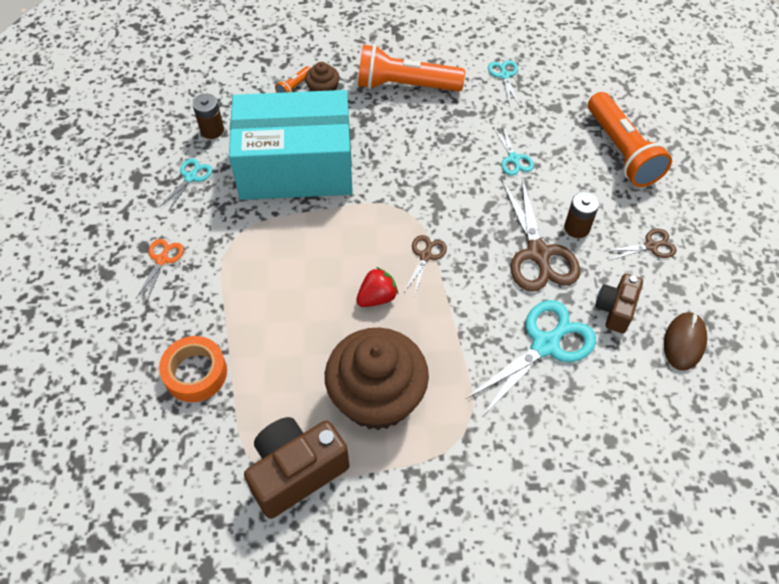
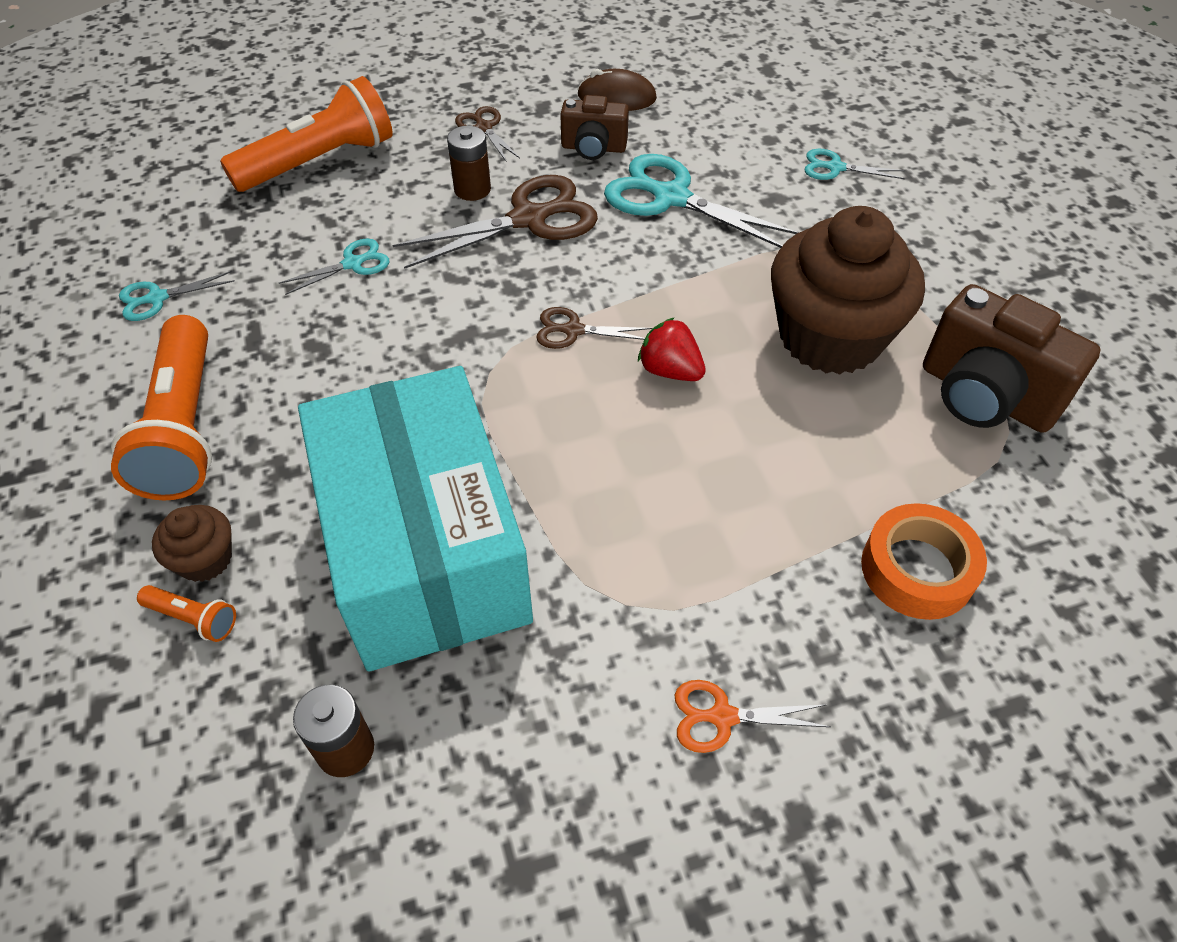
camera: 105 degrees left, 5 degrees down
(191, 177) = (496, 743): turquoise scissors -> turquoise scissors (835, 168)

